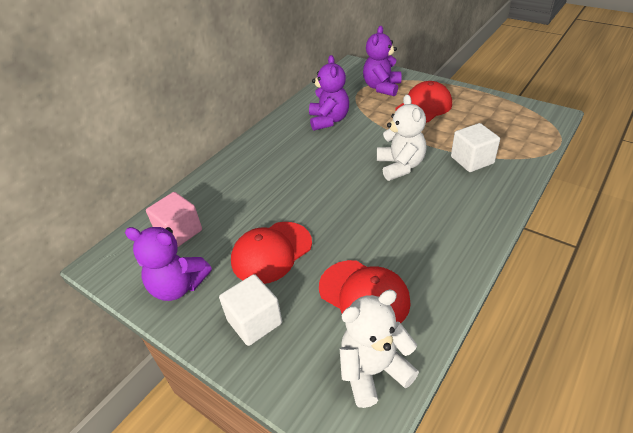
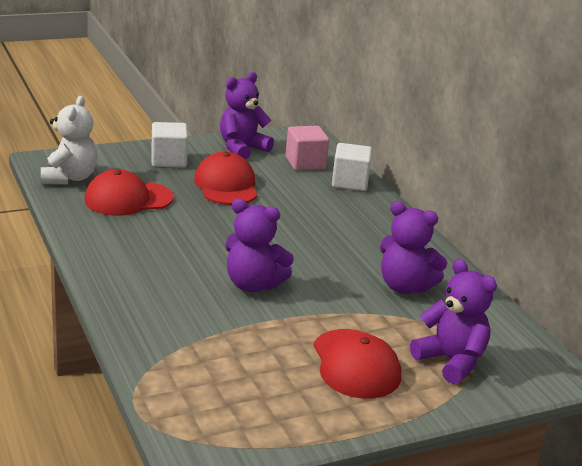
camera: 115 degrees right, 15 degrees down
(400, 166) = (253, 285): white teddy bear -> purple teddy bear
(472, 160) = (200, 330): white cube -> white cube (350, 182)

